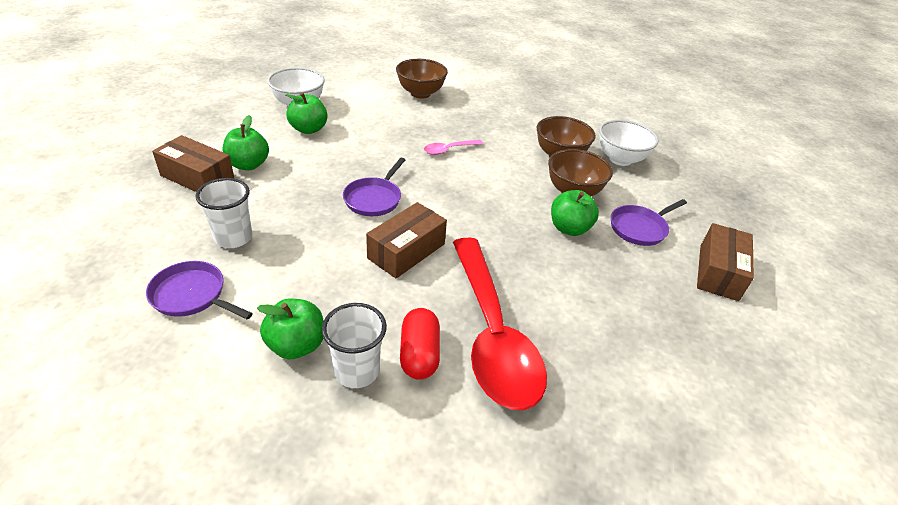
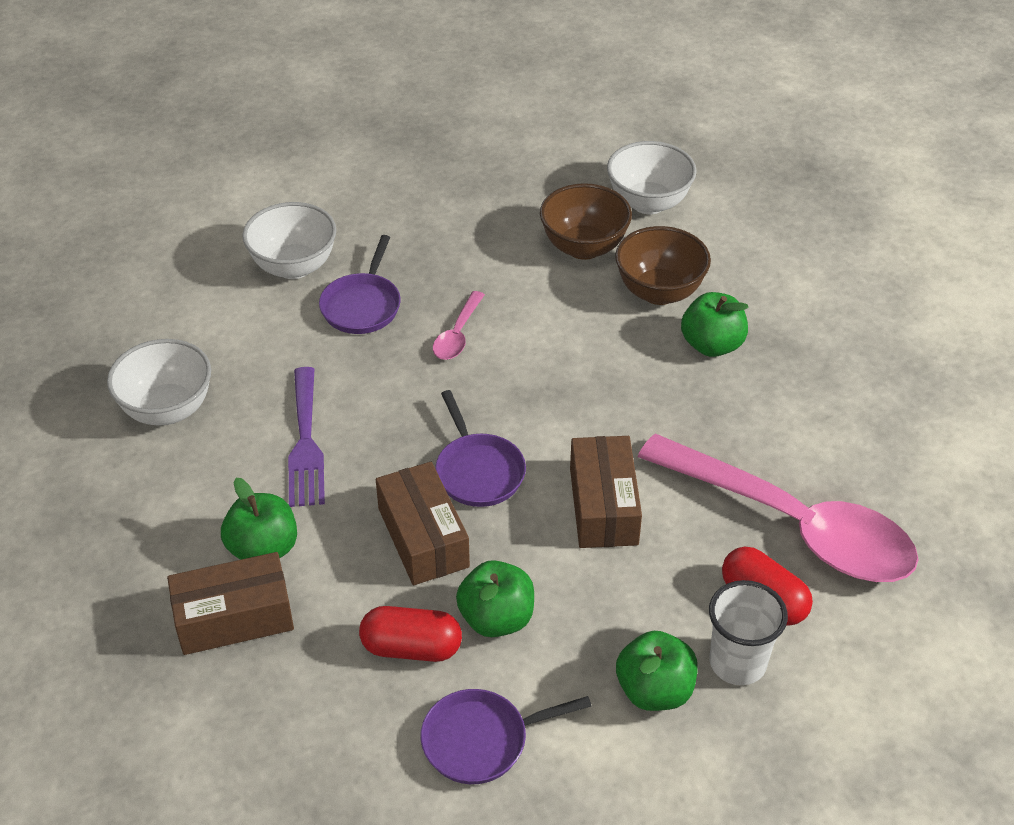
camera: 40 degrees left, 5 degrees up
(233, 238) = (411, 648): white cup -> red capsule
(308, 129) = (247, 438): green apple -> green apple (496, 618)
(325, 144) = (306, 443): none -> purple fork
(420, 93) = (294, 267): brown bowl -> white bowl
(492, 333) = (792, 524): red spoon -> pink spoon
(640, 228) = (771, 290): purple pan -> purple pan (362, 305)
(718, 272) = (887, 291): brown box -> brown box (423, 537)

